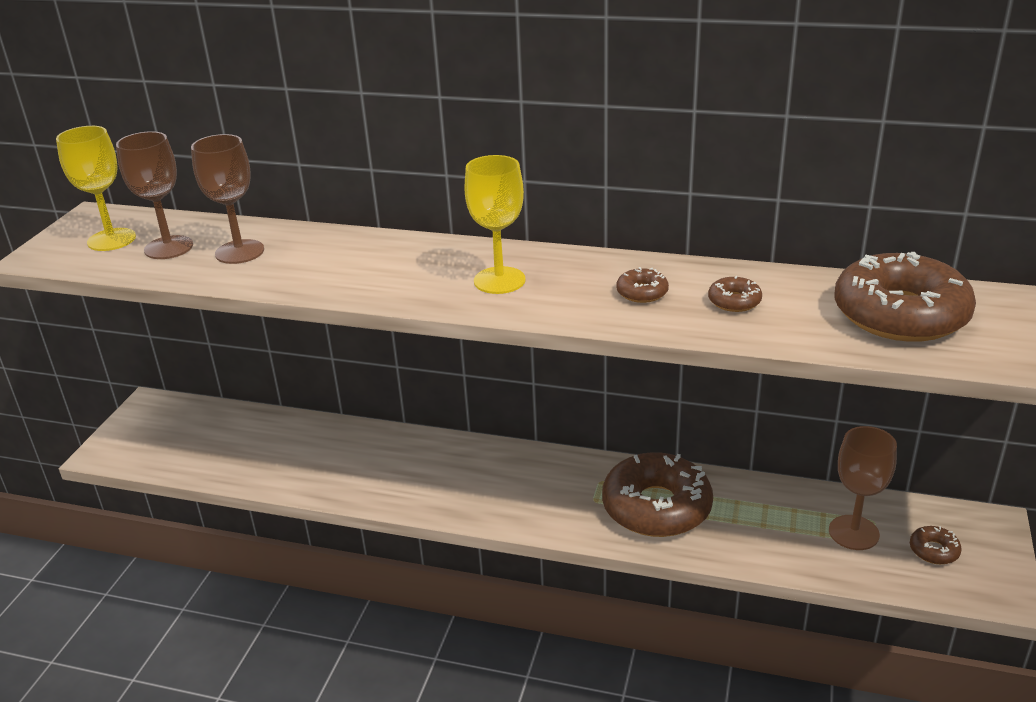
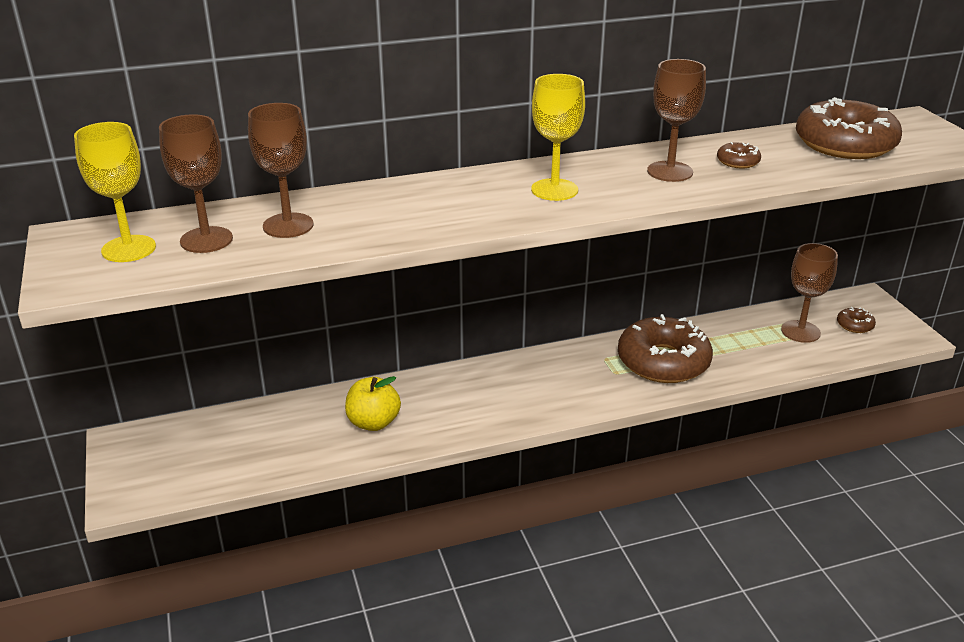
camera: 35 degrees left, 0 degrees up
(333, 463) = (373, 422): none -> yellow apple
(642, 292) = (670, 171): brown donut -> brown goblet

